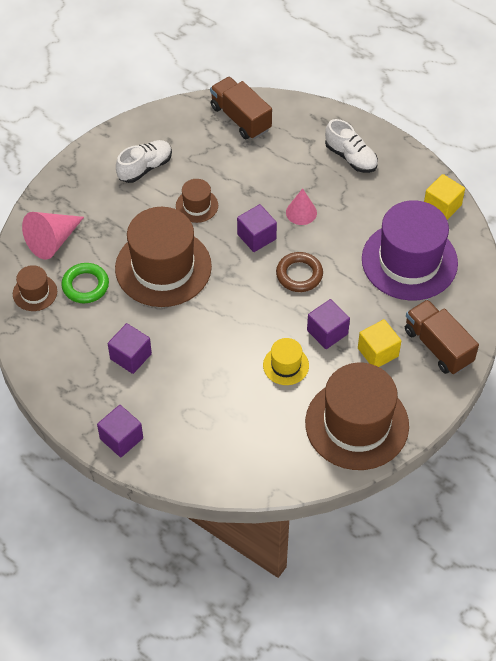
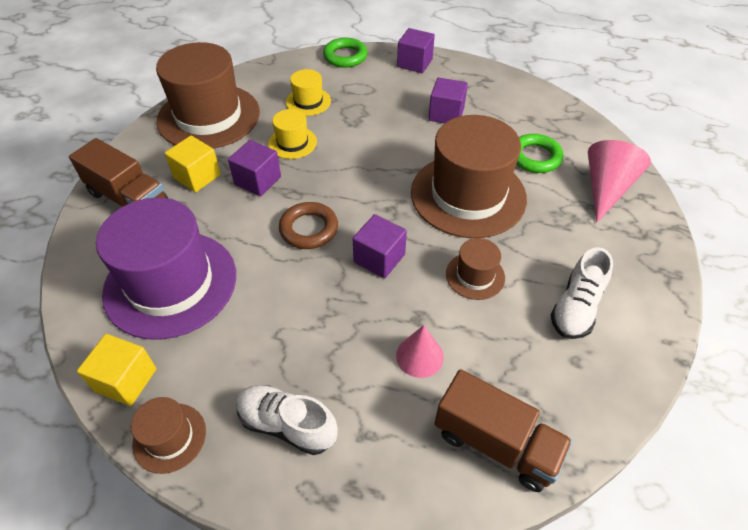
camera: 160 degrees right, 5 degrees down
(35, 292) = (577, 139): brown hat -> brown hat (169, 437)
(190, 474) = (345, 56): none -> green ring
(254, 415) = (308, 101): none -> yellow hat
(301, 212) = (334, 307): pink cone -> pink cone (419, 356)

